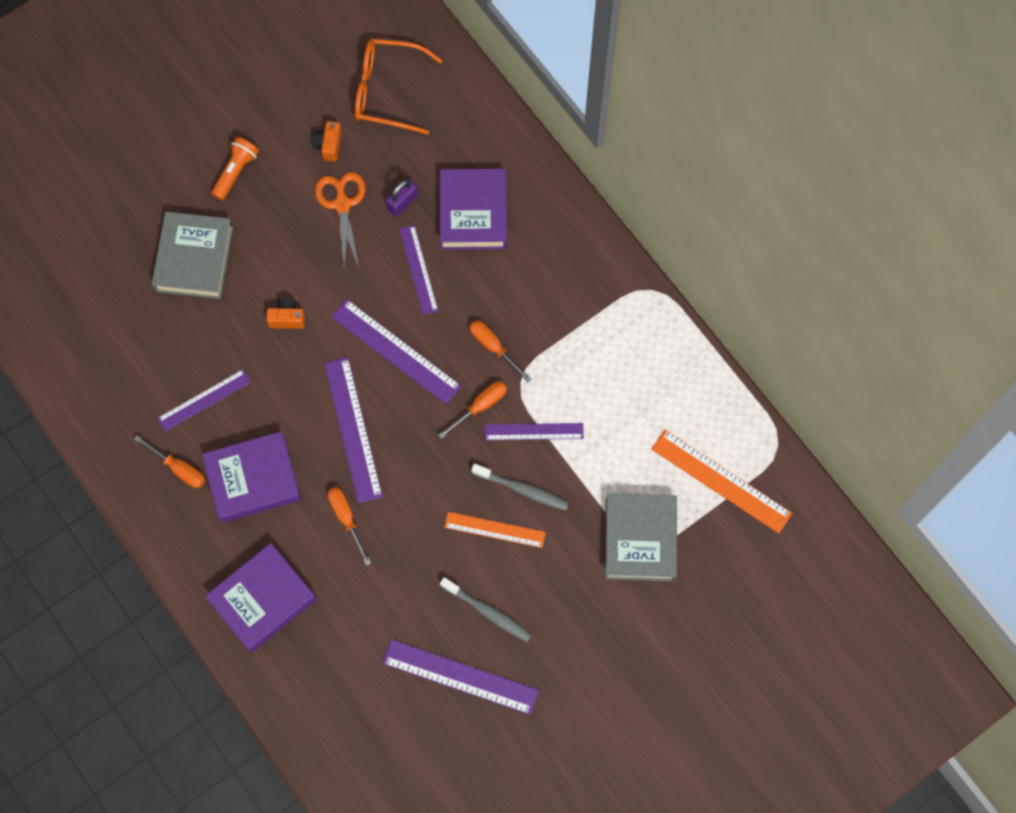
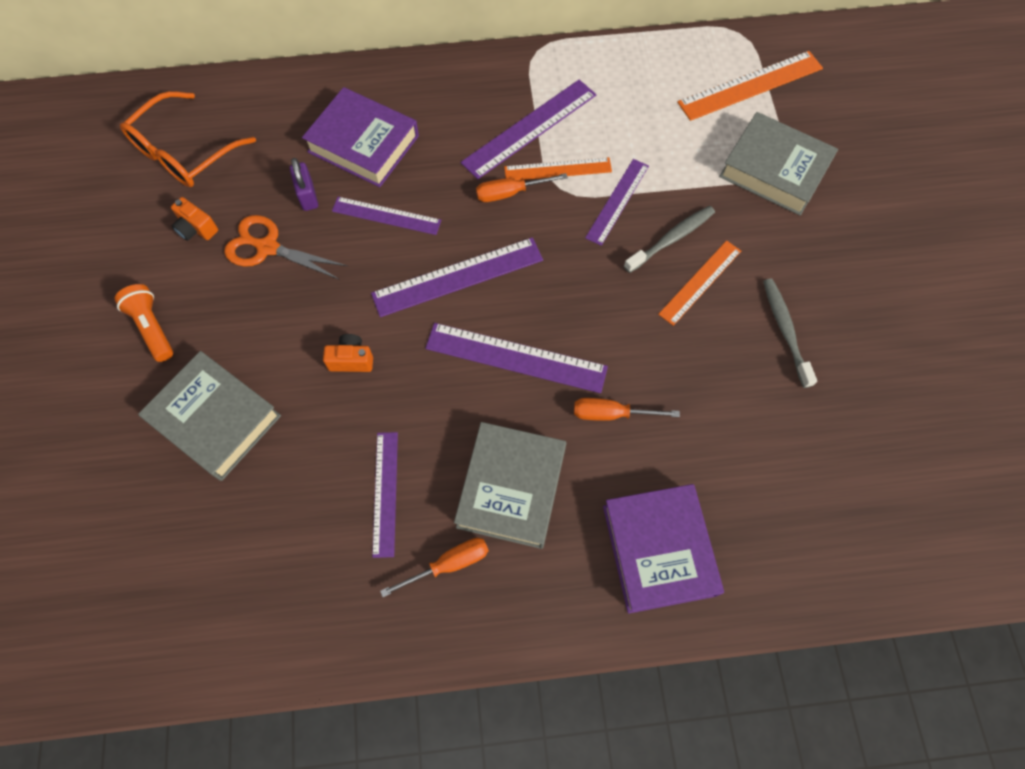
camera: 60 degrees left, 5 degrees down
(253, 479) = (511, 488): purple book -> grey book
(287, 318) = (351, 360): orange camera -> orange camera turned 60 degrees clockwise
(460, 677) = (844, 390): purple ruler -> purple ruler (529, 128)
(480, 406) = (564, 232): orange screwdriver -> none
(488, 612) = (785, 330): grey toothbrush -> grey toothbrush turned 75 degrees counterclockwise
(537, 371) = (558, 169): none -> orange ruler

